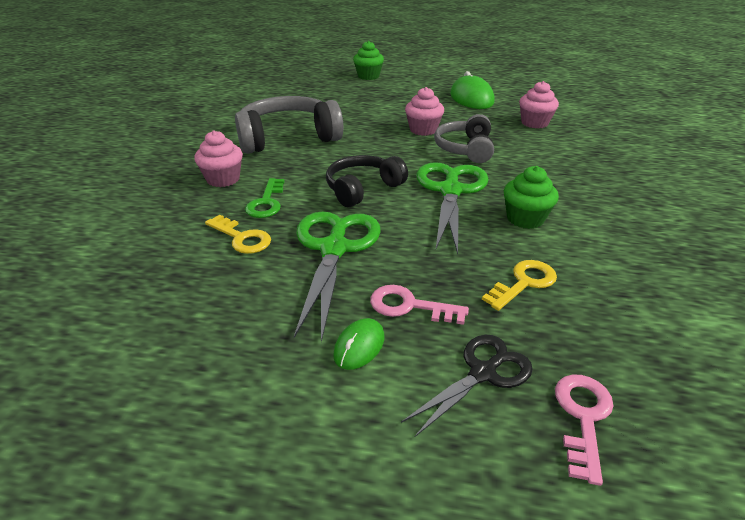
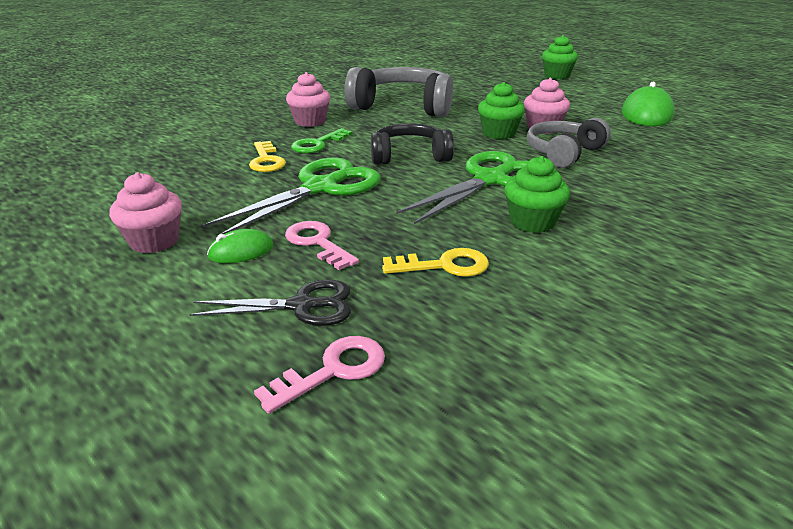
camera: 35 degrees right, 5 degrees down
(399, 144) = (498, 133): none -> green cupcake
(534, 123) = (691, 151): pink cupcake -> pink cupcake (154, 241)

